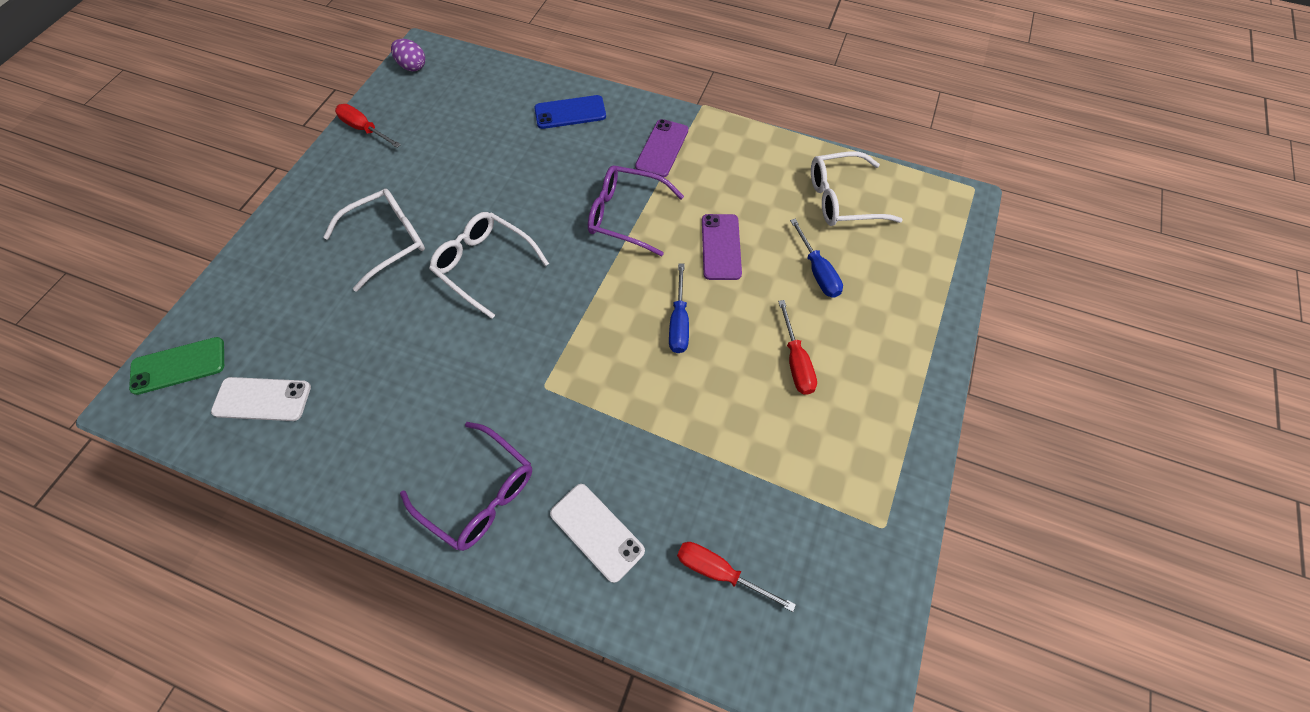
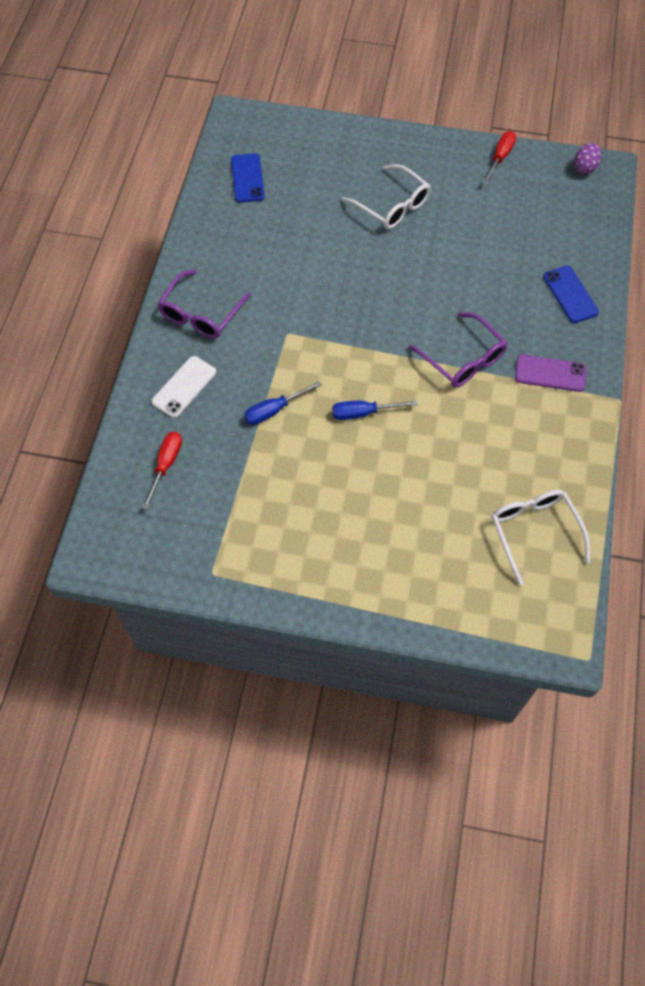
camera: 80 degrees right, 0 degrees up
(178, 366) = (263, 127): green phone -> none
(262, 399) = (247, 178): white phone -> blue phone
(485, 265) = (385, 272): white glasses -> none
(626, 215) = (462, 359): purple glasses -> purple glasses turned 135 degrees clockwise
(721, 247) = (448, 435): purple phone -> none
(795, 361) = (344, 503): red screwdriver -> none
(817, 271) = (442, 514): blue screwdriver -> blue screwdriver (274, 410)

